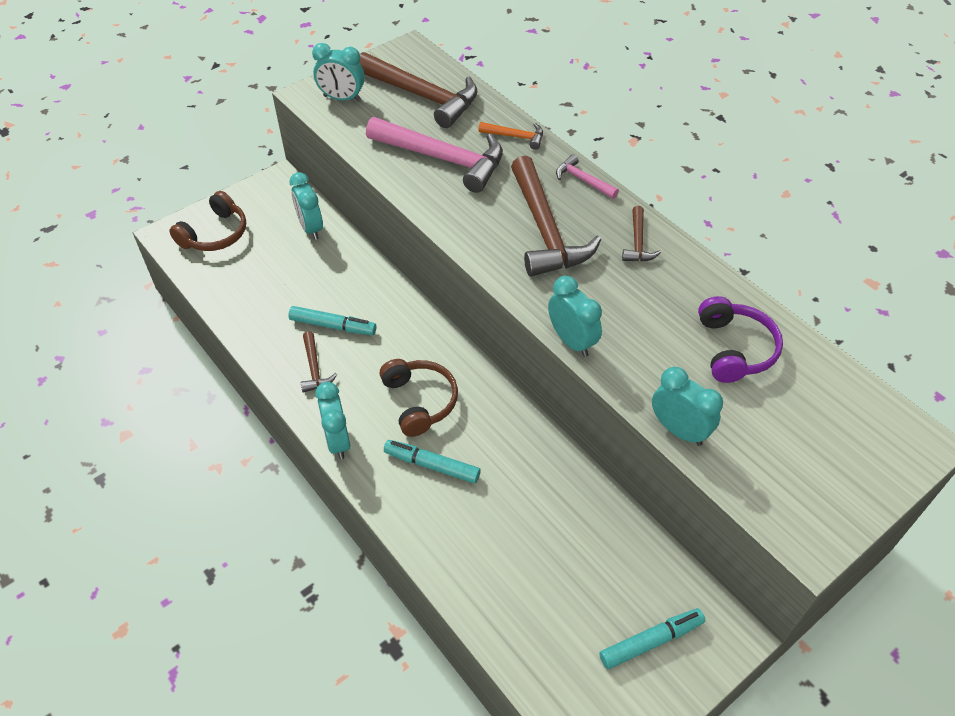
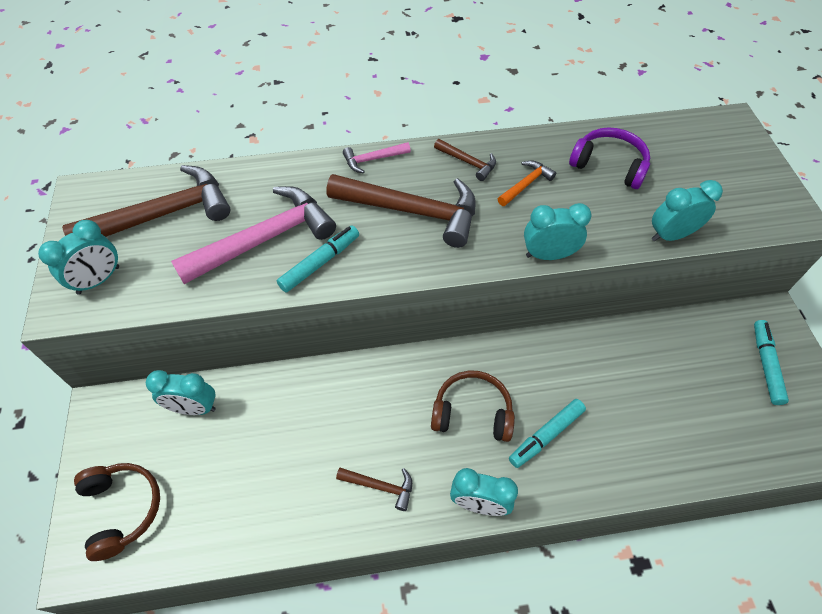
camera: 60 degrees left, 5 degrees up
(332, 326) = (337, 445): turquoise marker -> turquoise marker (320, 263)
(516, 137) = (282, 175): orange hammer -> orange hammer (526, 184)

